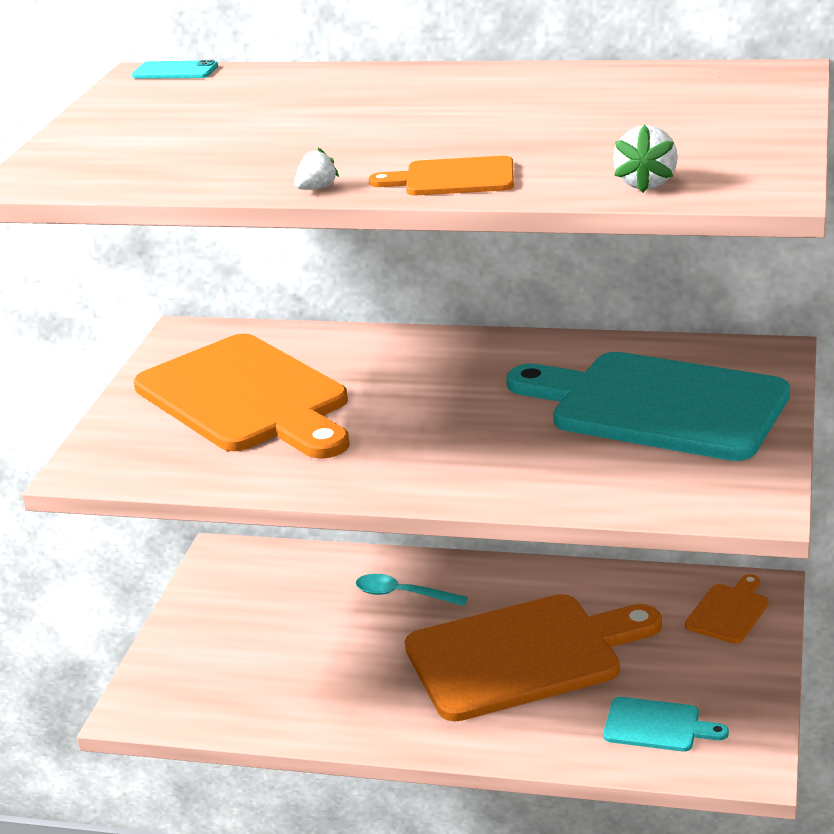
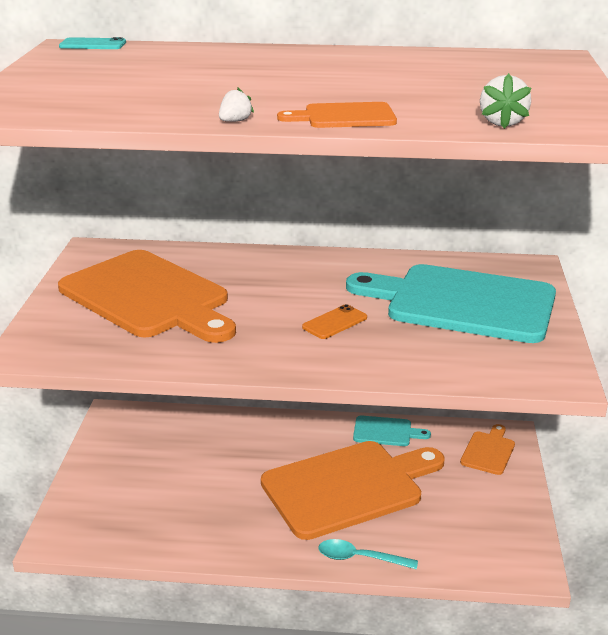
camera: 10 degrees left, 0 degrees up
(403, 594) = (252, 443): turquoise spoon -> turquoise spoon (360, 558)
(480, 432) = (335, 322): none -> orange phone
(657, 726) = (456, 538): turquoise cutting board -> turquoise cutting board (385, 432)

